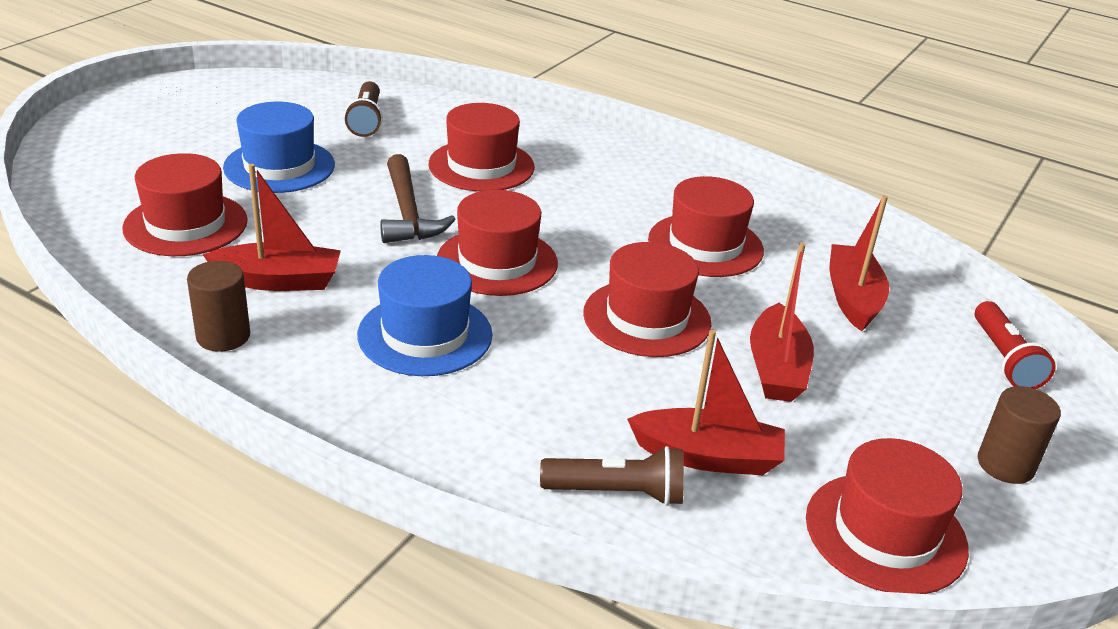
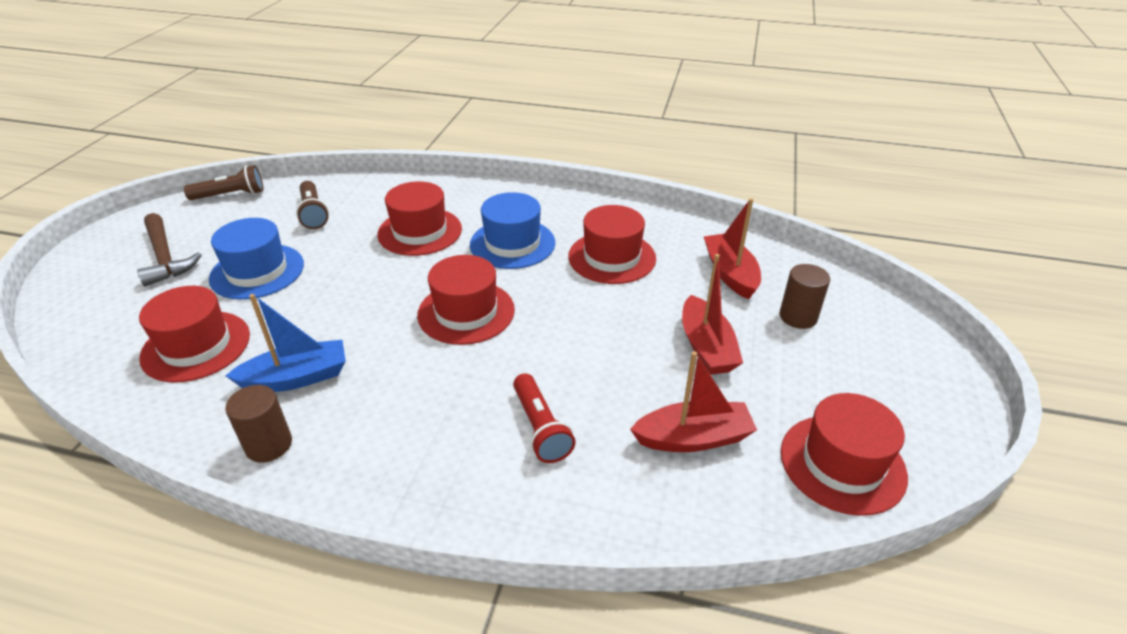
camera: 15 degrees left, 5 degrees up
(279, 281) = (297, 378): red boat -> blue boat
(408, 213) = (379, 287): brown hammer -> brown hammer (165, 257)
(425, 334) = (436, 394): blue hat -> blue hat (512, 243)
(617, 492) = (643, 492): brown flashlight -> brown flashlight (230, 195)
(647, 318) = (597, 330): red hat -> none
(1004, 359) = (848, 295): red flashlight -> red flashlight (540, 428)
(1005, 465) = (890, 380): brown cylinder -> brown cylinder (798, 317)

